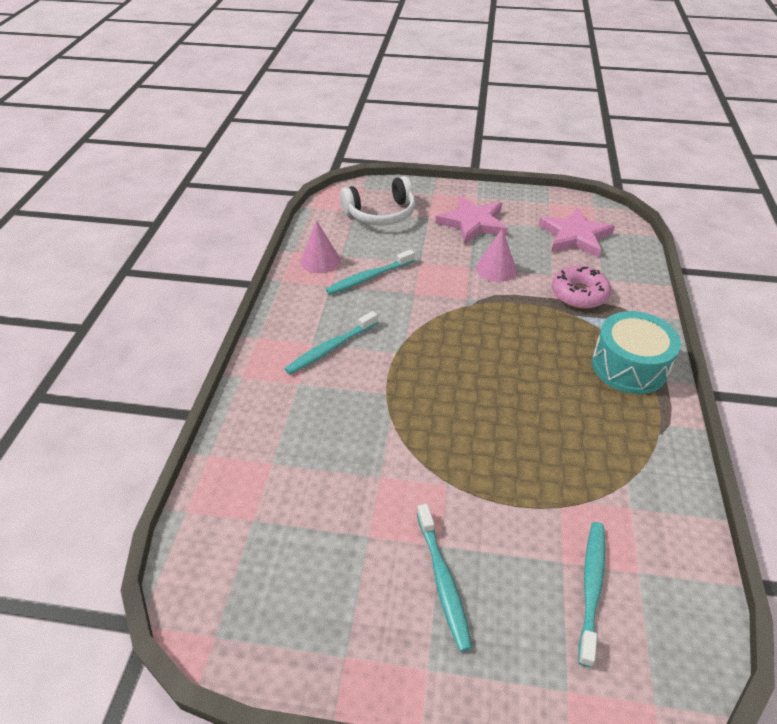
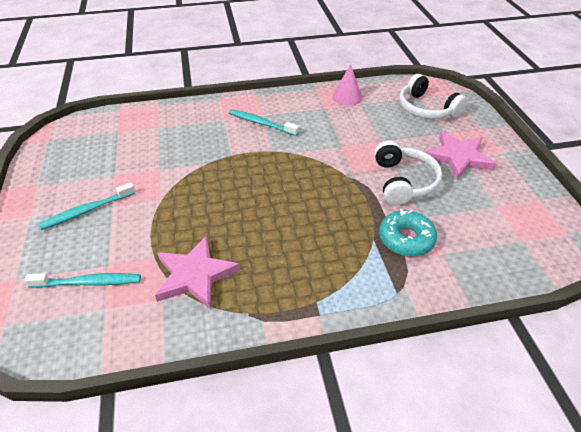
camera: 70 degrees right, 0 degrees up
(369, 277) = (344, 121): turquoise toothbrush -> none
(496, 269) = (403, 182): pink cone -> white headphones
(575, 236) = (497, 225): pink star -> pink star (195, 275)
(579, 294) = (406, 239): pink donut -> turquoise donut
(629, 366) = (324, 285): turquoise drum -> none

